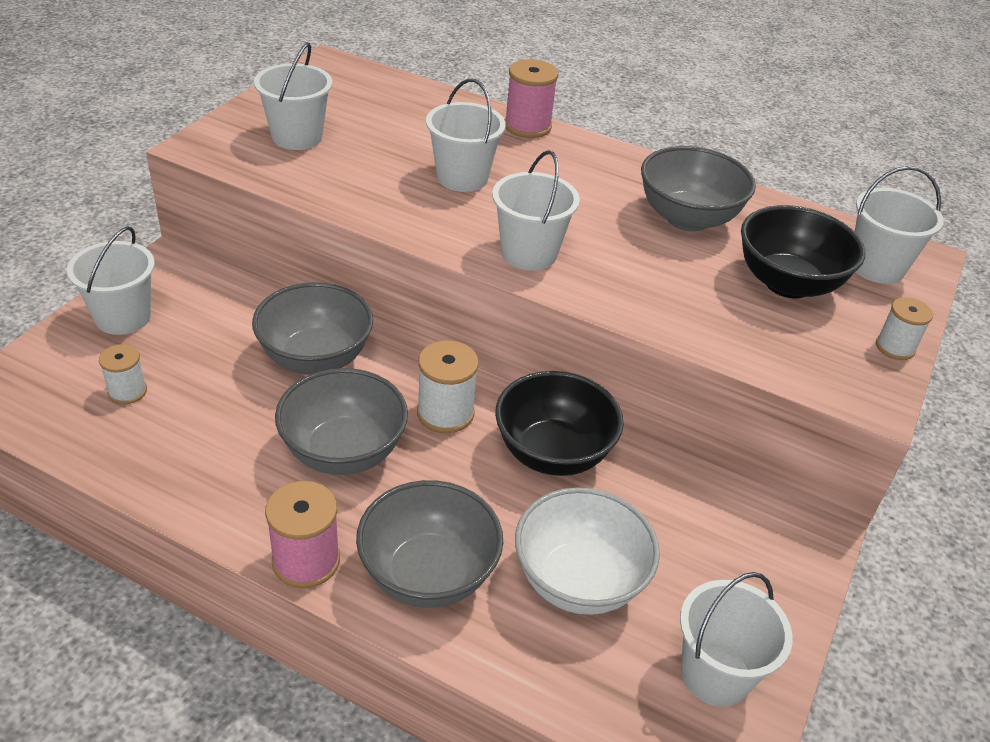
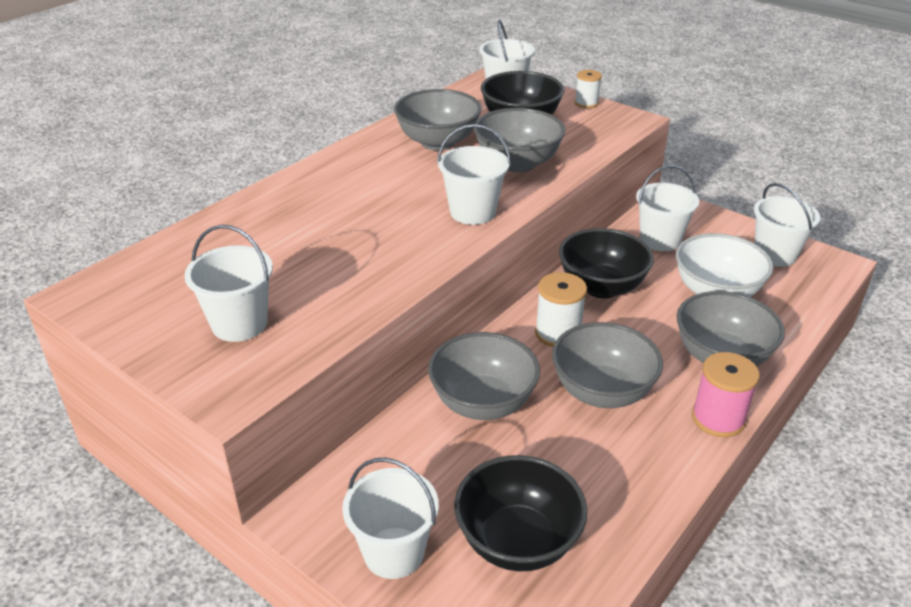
camera: 75 degrees left, 5 degrees down
(127, 391) = (517, 541): white spool -> black bowl
(462, 177) = (352, 231): white bucket -> white bucket (660, 240)
(527, 126) = (276, 190): pink spool -> none
(664, 284) = (517, 163): none -> grey bowl

